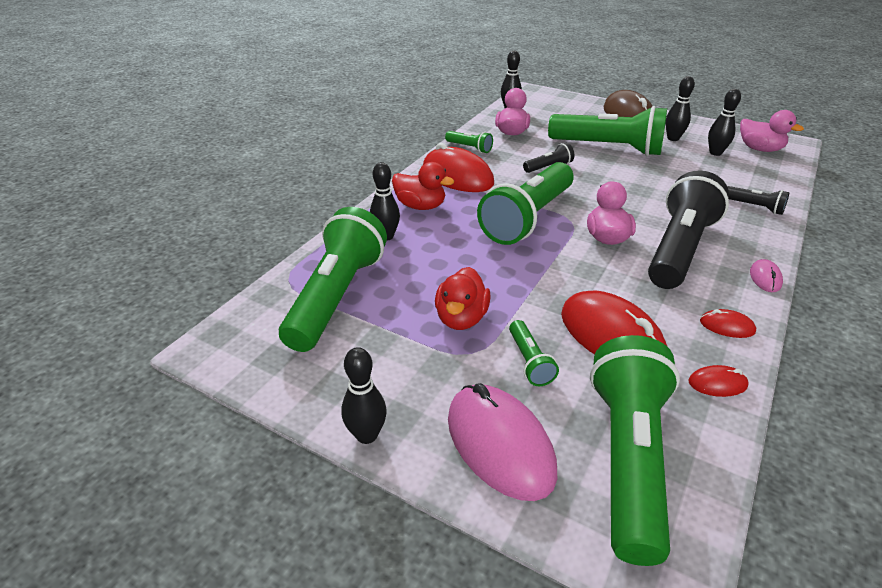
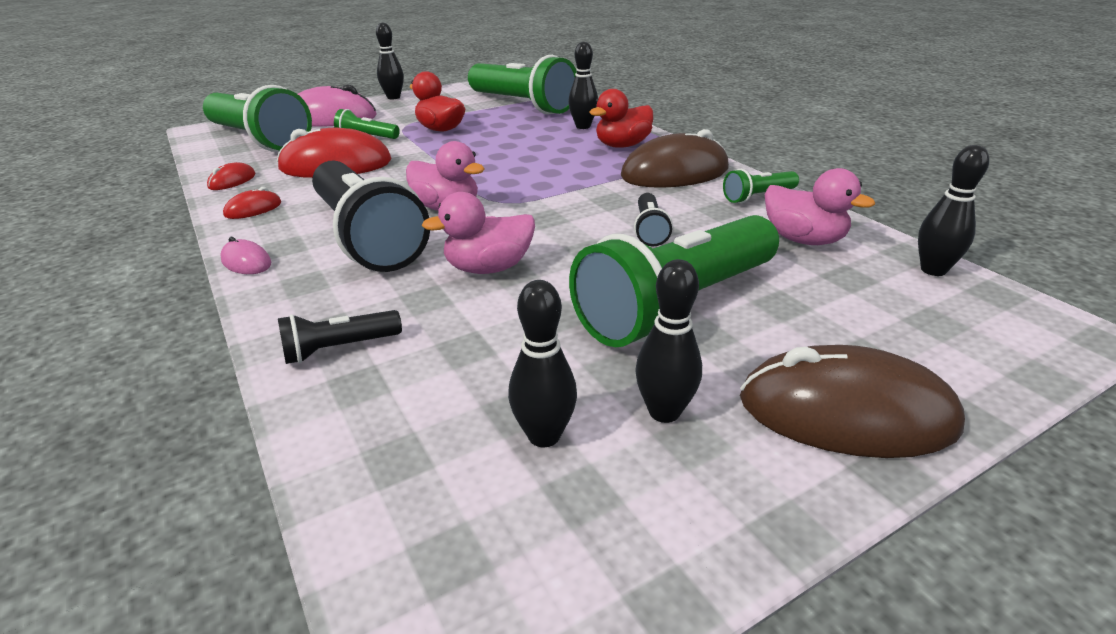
camera: 120 degrees right, 5 degrees down
(457, 176) = (675, 173): red mouse -> brown mouse
(527, 218) = (538, 182): green flashlight -> none
(759, 149) = (488, 543): pink duck -> pink duck (488, 268)

